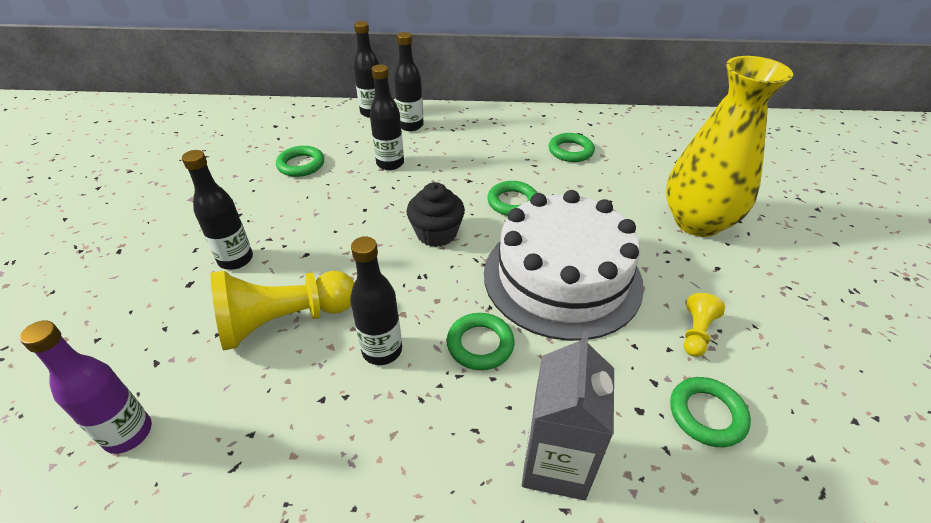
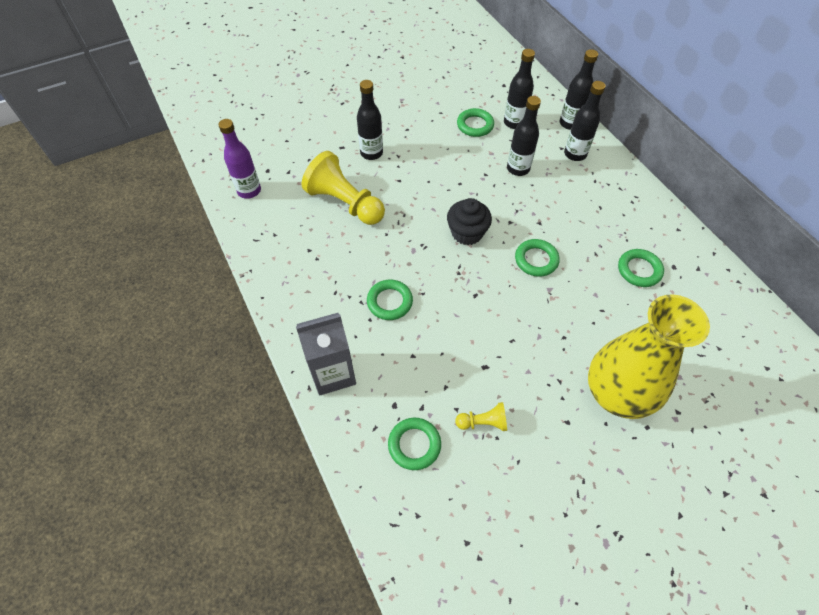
camera: 60 degrees right, 15 degrees up
(382, 350) = (354, 257): black bottle -> black bottle (514, 123)
(562, 277) = (479, 322): white cake -> none

